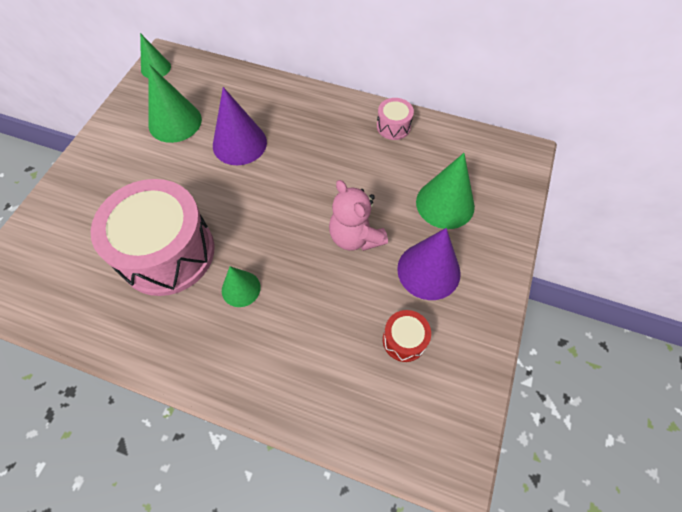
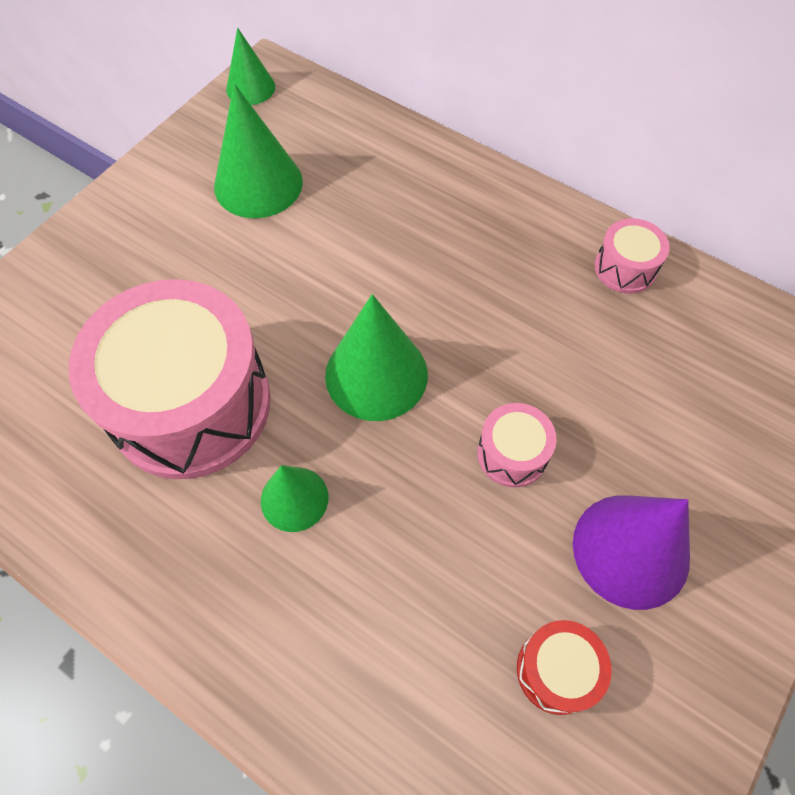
camera: 15 degrees right, 0 degrees up
(239, 143) = (353, 242): purple cone -> none
(355, 237) = (512, 454): pink teddy bear -> pink drum
(445, 204) = (688, 431): green cone -> green cone (376, 374)

